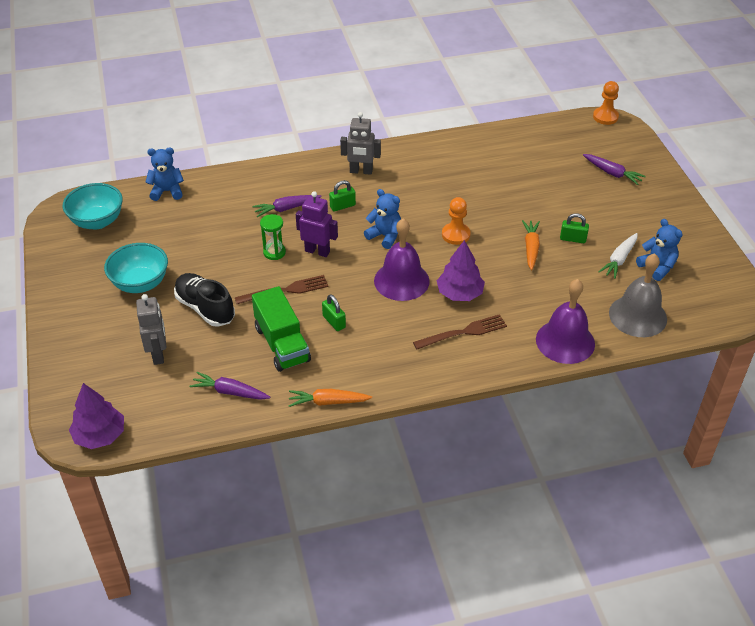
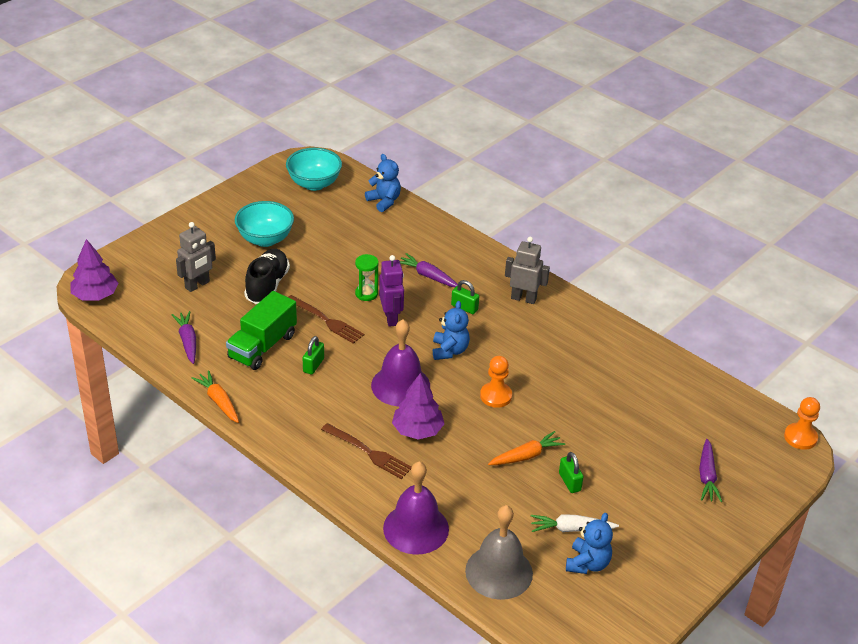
camera: 55 degrees right, 5 degrees down
(361, 171) = (523, 298): grey robot -> grey robot turned 135 degrees clockwise

